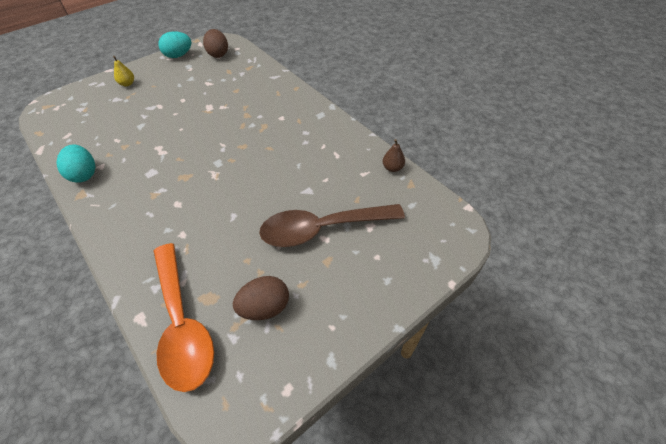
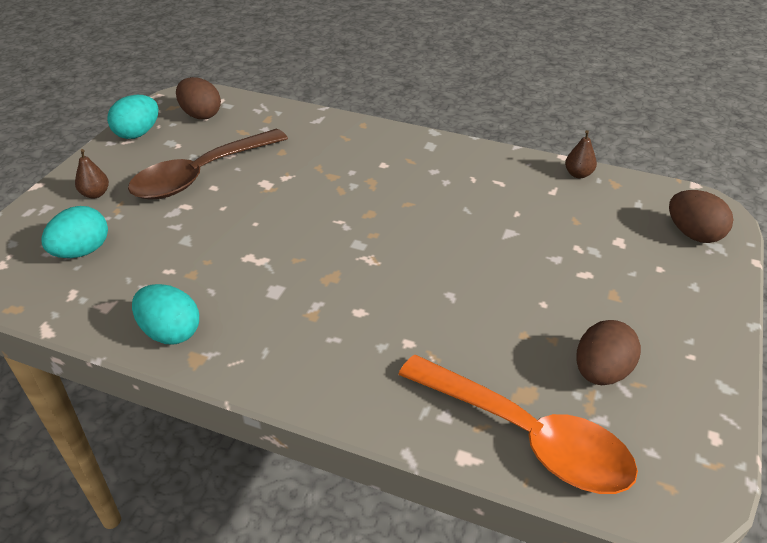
camera: 30 degrees left, 10 degrees down
(92, 114) = (82, 251): none -> turquoise egg
(127, 84) = (95, 194): yellow pear -> brown pear
(322, 229) = (572, 265): brown spoon -> brown spoon (201, 175)
(427, 243) = (693, 234): none -> brown egg

